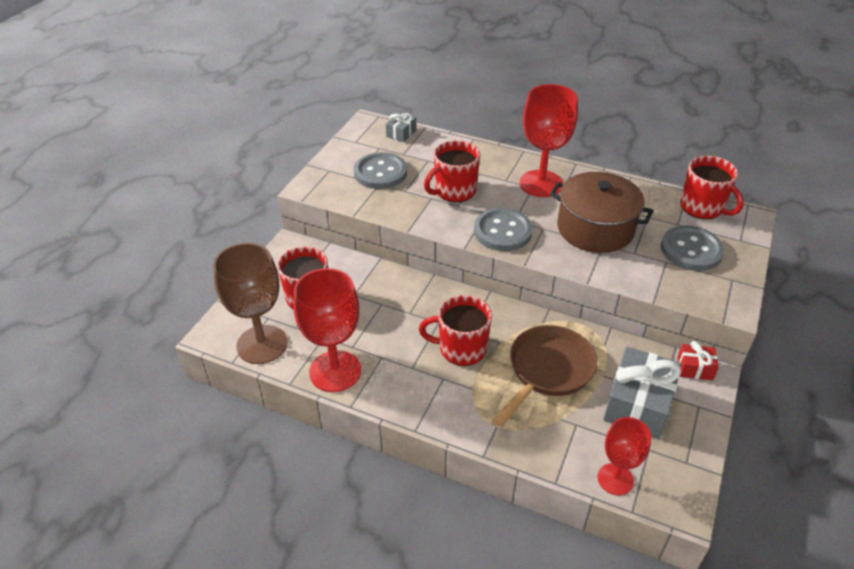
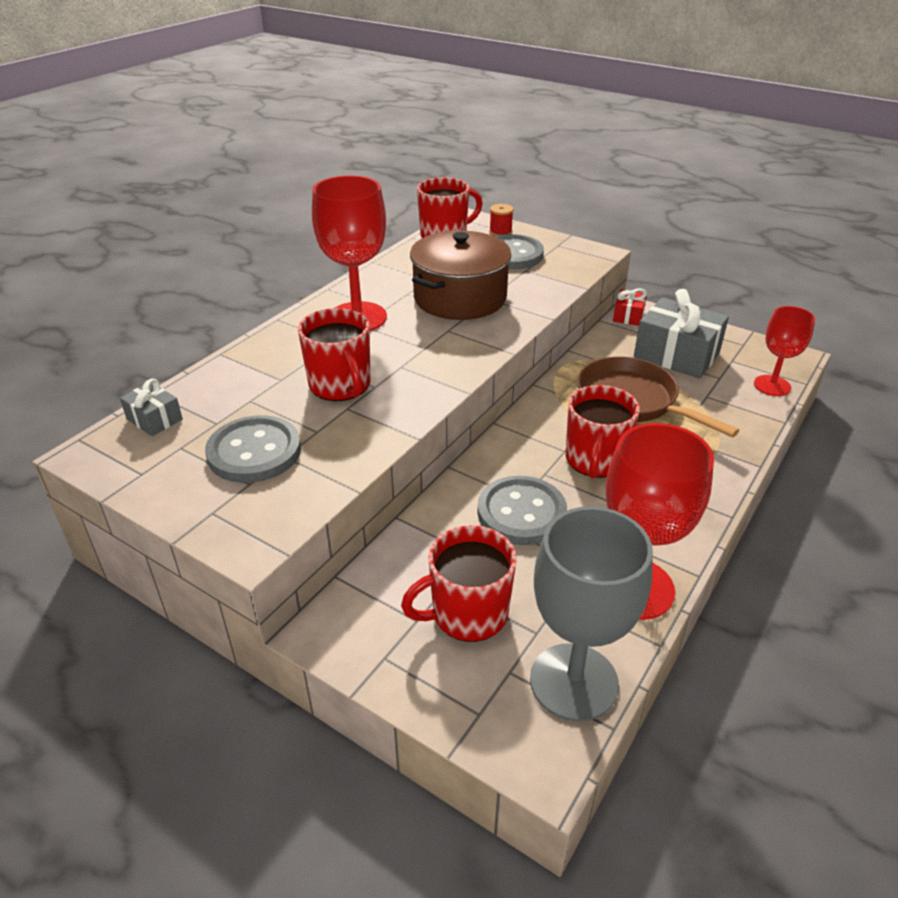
camera: 80 degrees left, 5 degrees down
(262, 344) = (574, 681): brown goblet -> grey goblet
(502, 231) = (445, 359): grey button -> grey button (521, 513)
(733, 240) = (500, 232): none -> red spool

